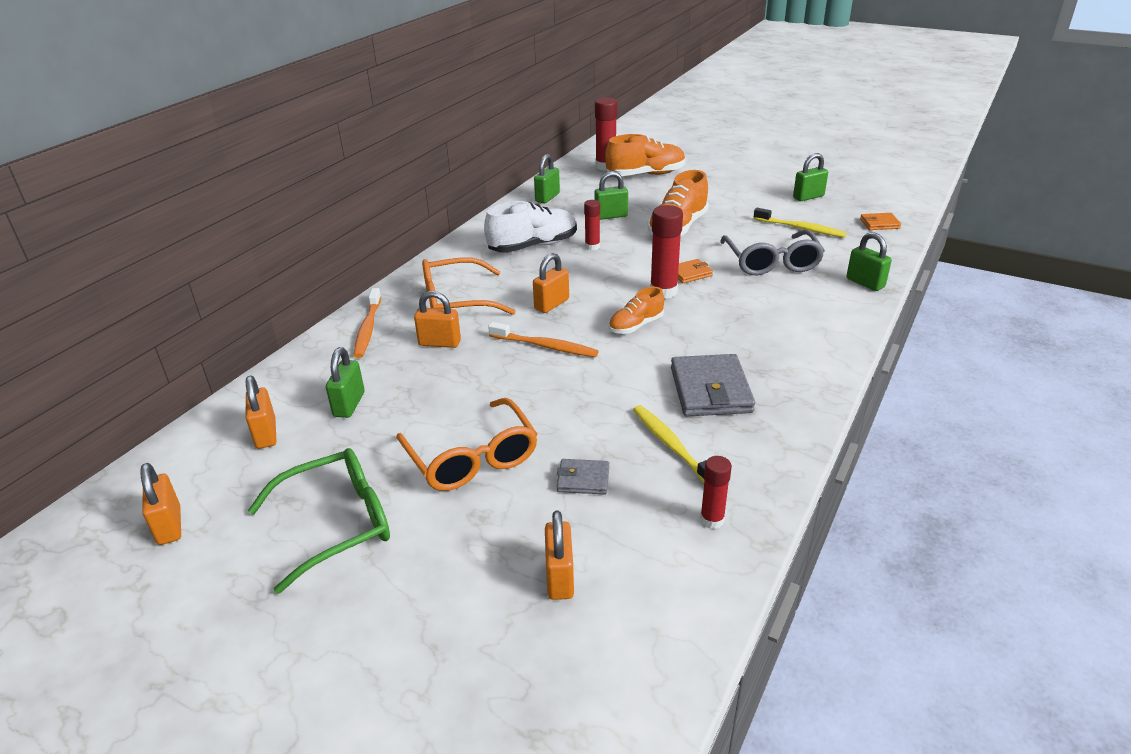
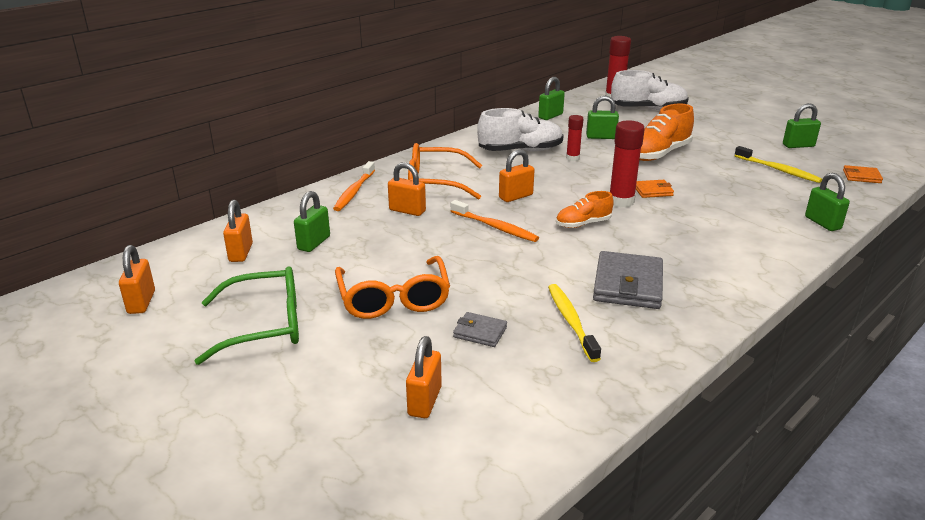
camera: 15 degrees right, 5 degrees down
(645, 175) = (648, 109): orange shoe -> white shoe
(712, 520) = (580, 385): red glue stick -> none
(771, 262) = (736, 193): grey glasses -> none

